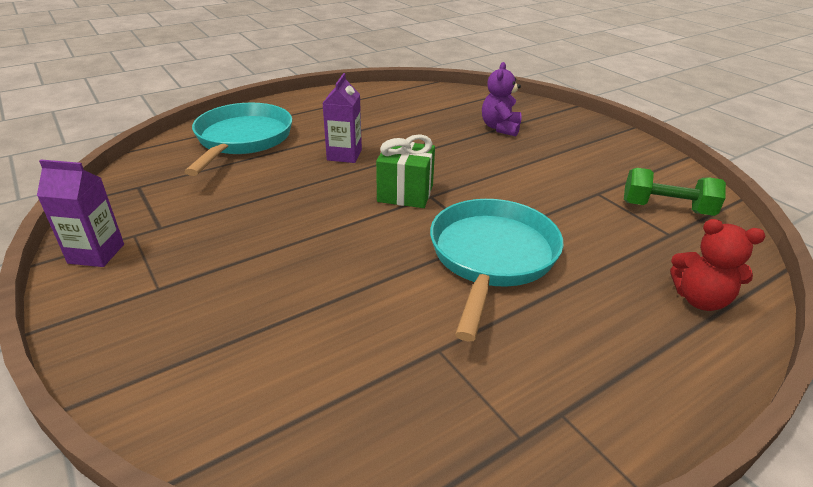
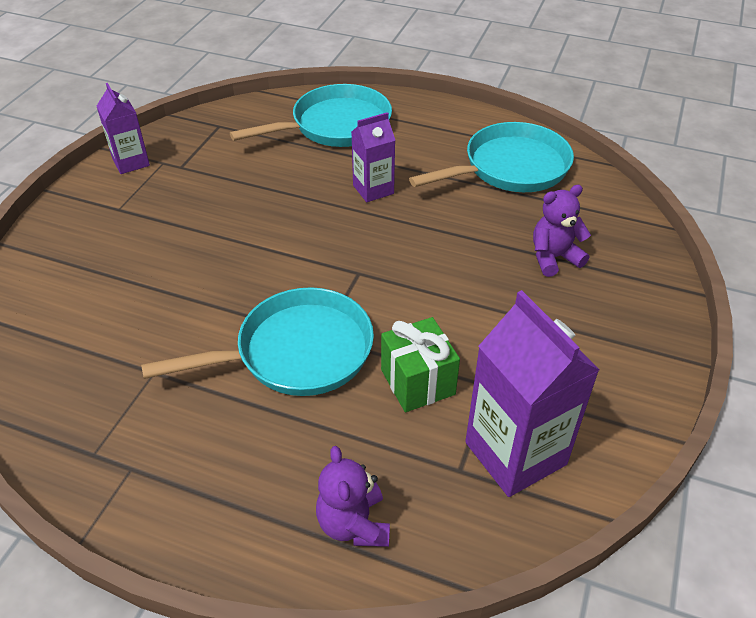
camera: 55 degrees right, 10 degrees up
(396, 105) = (510, 168): none -> turquoise pan
(405, 193) = (346, 256): green gift -> green gift (417, 382)
(666, 208) = (515, 453): green dumbbell -> purple carton
(700, 299) = (353, 524): red teddy bear -> purple teddy bear

